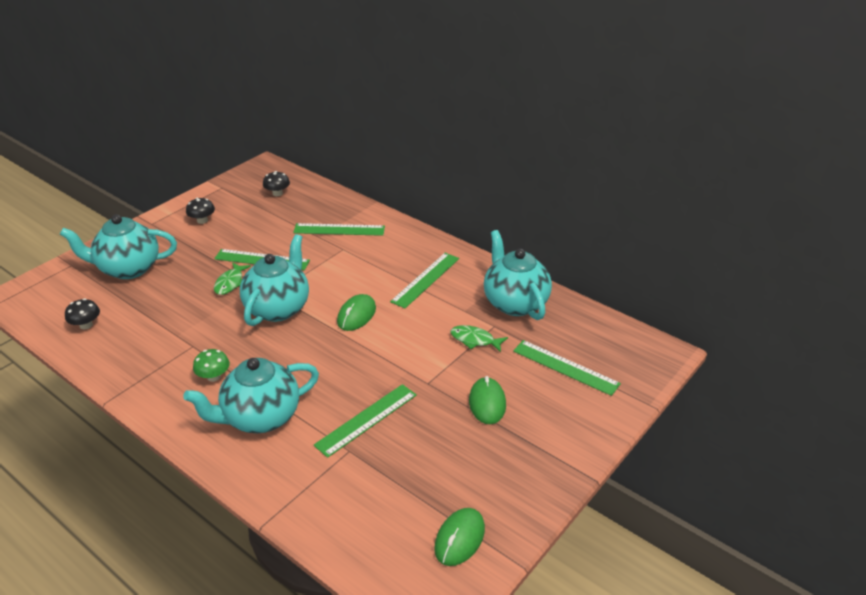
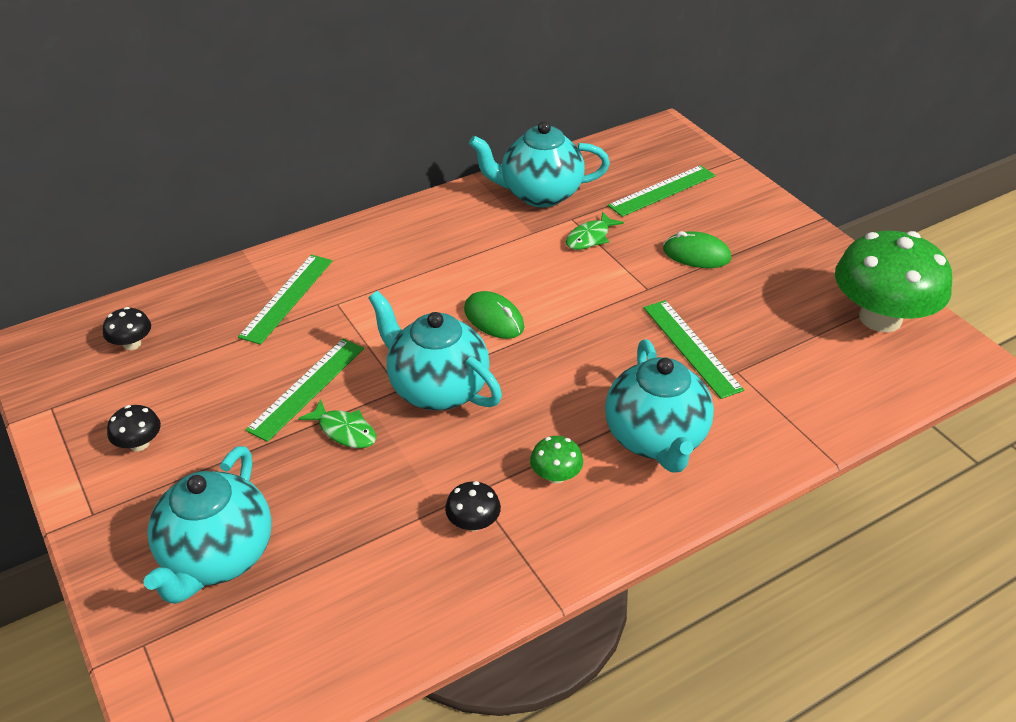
camera: 70 degrees left, 5 degrees up
(86, 325) = (350, 626): black mushroom -> black mushroom (473, 522)
(426, 280) = (455, 247): green ruler -> none
(459, 539) = (880, 318): green mouse -> green mushroom

